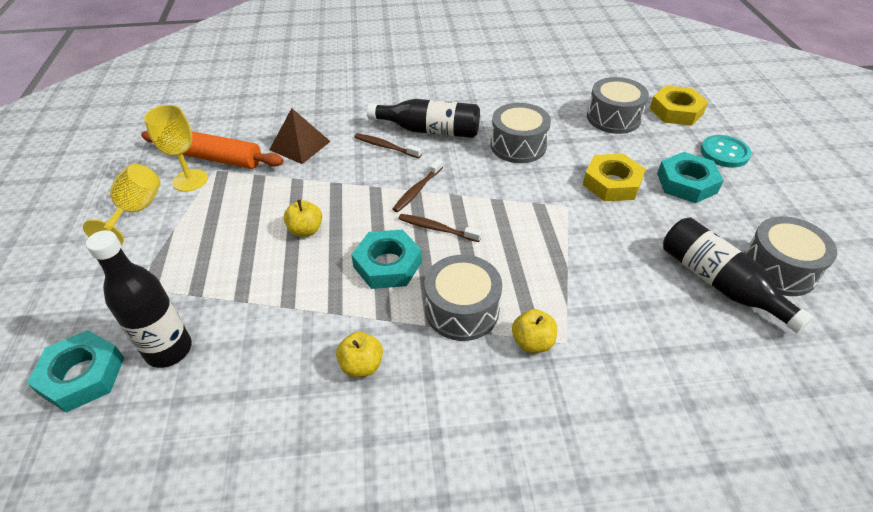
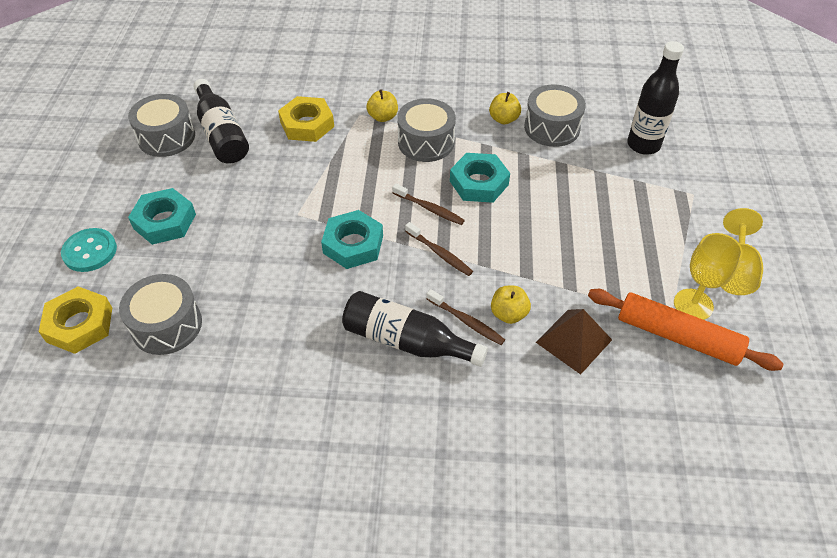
camera: 170 degrees left, 5 degrees up
(82, 375) = (698, 138): turquoise nut -> turquoise nut (353, 244)
(306, 230) = (553, 224): yellow apple -> yellow apple (508, 314)
(417, 190) = (440, 253): brown toothbrush -> brown toothbrush turned 90 degrees clockwise
(518, 145) = (308, 298): grey drum -> grey drum (552, 127)
(612, 183) = (238, 232): yellow nut -> yellow nut (307, 124)

